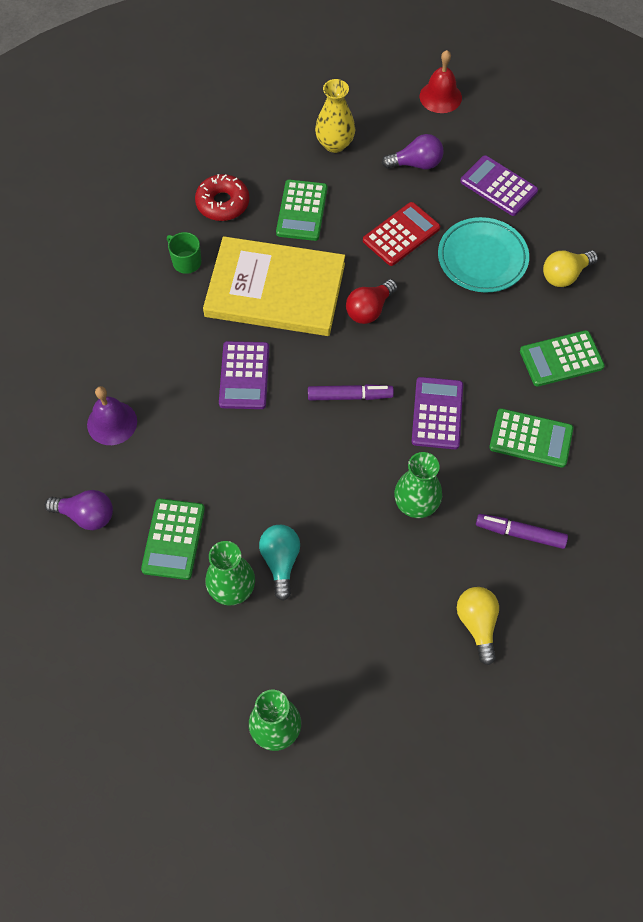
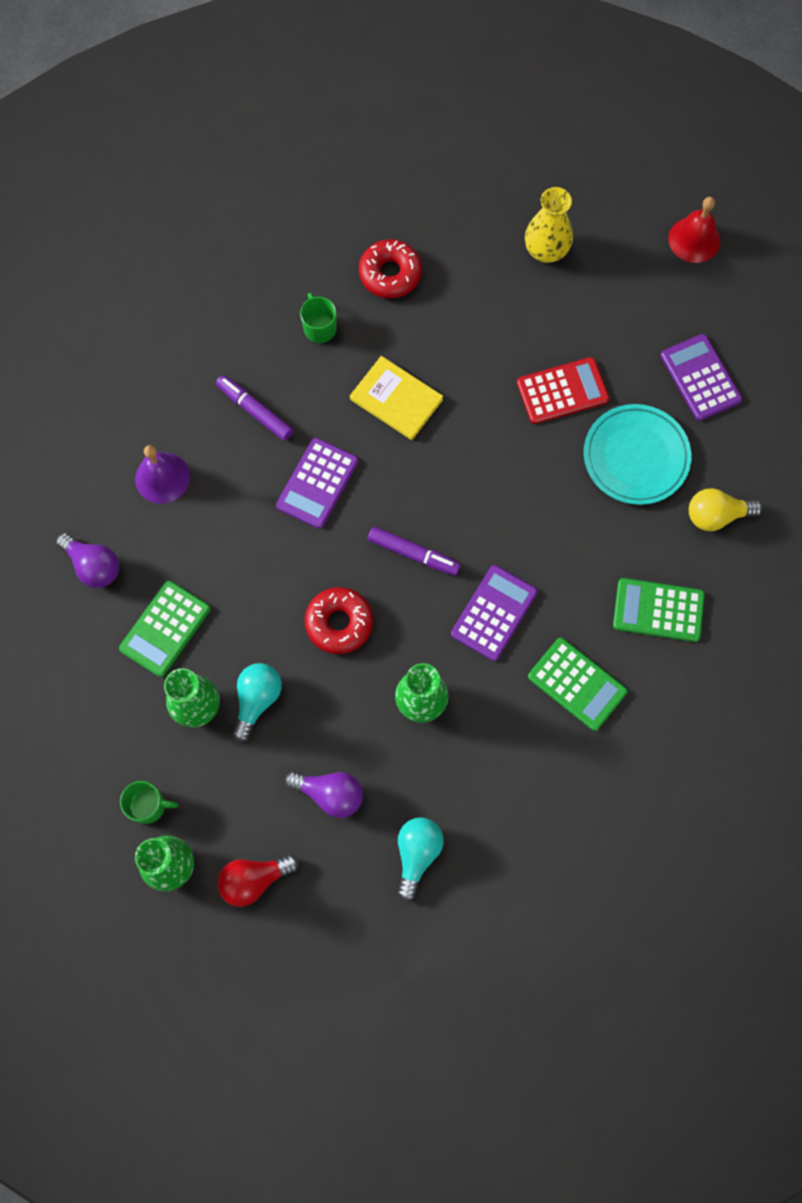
camera: 25 degrees right, 10 degrees up
(231, 688) = (148, 805): none -> green mug
(275, 290) = (396, 399): yellow book -> yellow book, size x0.53
(302, 211) = (469, 318): green calculator -> none
(317, 473) = (339, 623): none -> red donut
(369, 309) = (483, 465): red light bulb -> red light bulb (254, 880)
(416, 164) = (623, 312): purple light bulb -> purple light bulb (330, 794)
(477, 624) = (417, 854): yellow light bulb -> turquoise light bulb
(520, 534) = (510, 781): purple marker -> purple marker (255, 411)

